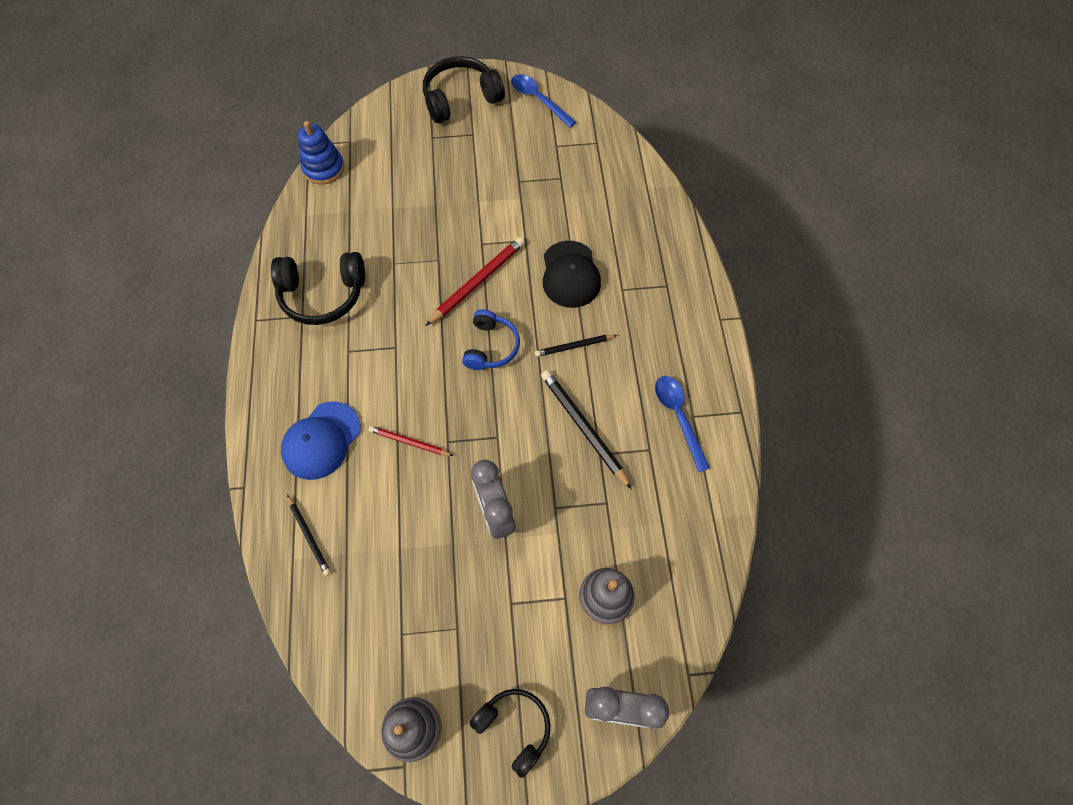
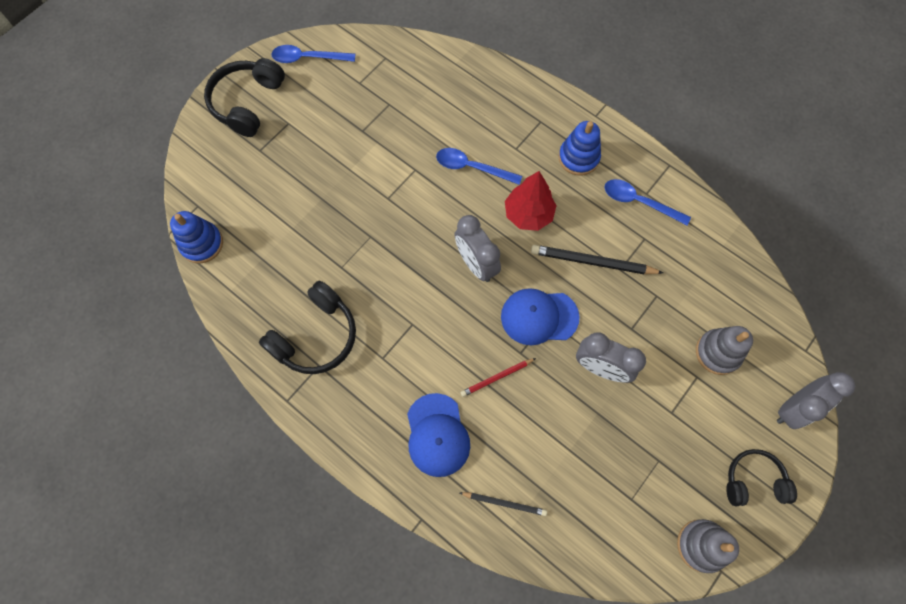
camera: 45 degrees left, 5 degrees up
(477, 282) = (416, 228): red pencil -> none
(491, 347) = (476, 264): blue headphones -> grey clock
(492, 429) = (539, 317): none -> blue cap
(570, 274) = (472, 167): black cap -> blue spoon
(574, 346) = (528, 214): black pencil -> red tree
(666, 339) = (578, 158): none -> blue stacking toy

